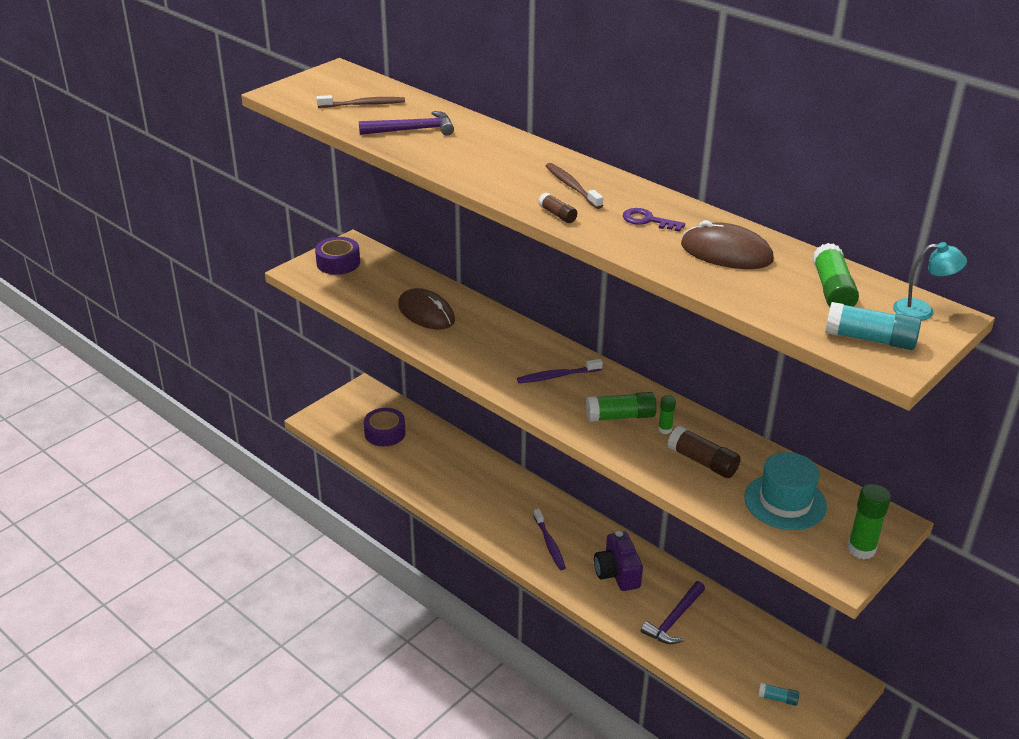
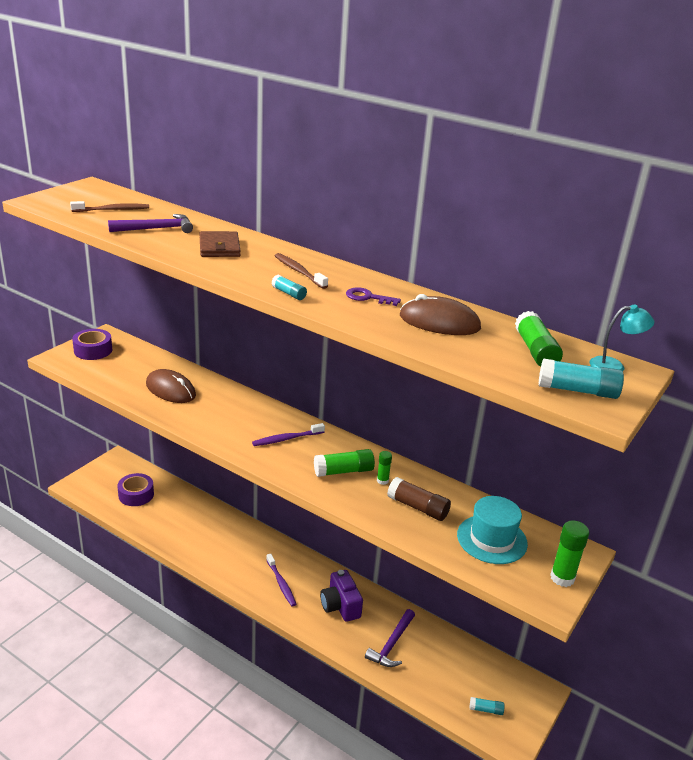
camera: 10 degrees left, 5 degrees down
(483, 154) = (219, 247): none -> brown wallet
(557, 215) = (289, 293): brown glue stick -> turquoise glue stick

